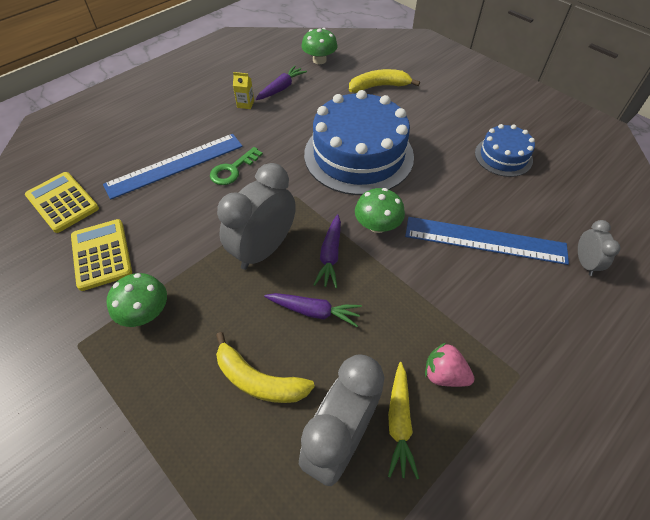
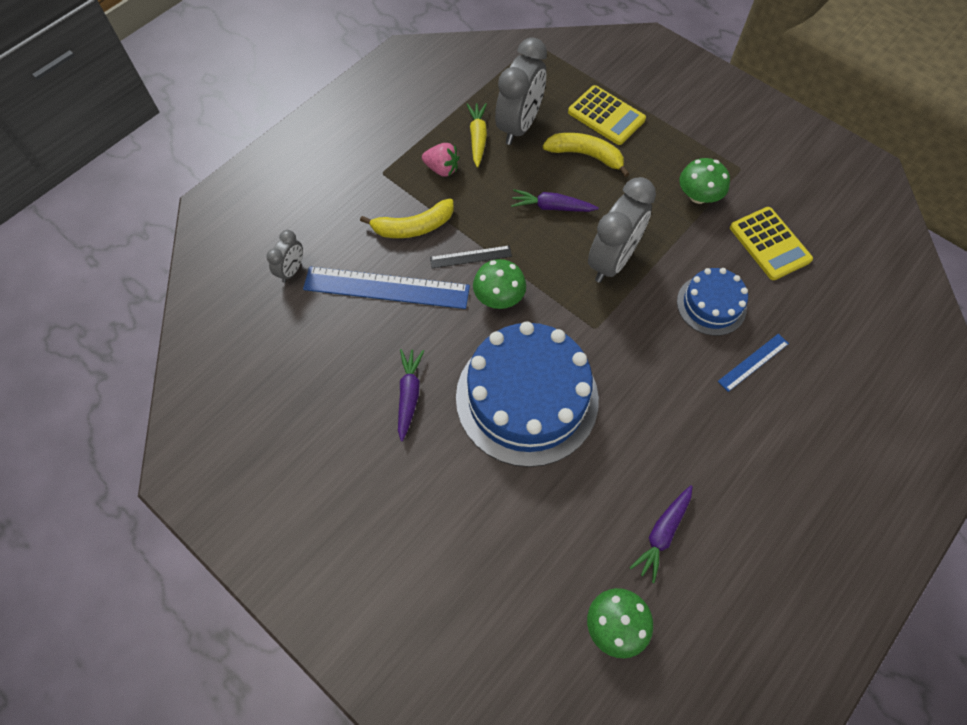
camera: 175 degrees right, 10 degrees up
(62, 202) = (851, 299): yellow calculator -> yellow calculator (606, 116)
(175, 165) = (753, 362): blue ruler -> blue ruler, size x0.50
(233, 170) = (679, 360): green key -> none
(245, 104) = (706, 489): yellow carton -> none
(330, 255) = (544, 259): purple carrot -> purple carrot (409, 395)
(379, 86) = (505, 552): yellow banana -> yellow banana (413, 227)
(404, 263) = (470, 257): none -> black ruler
(503, 156) = (338, 410): blue cake -> blue cake (711, 305)
(584, 263) = (292, 270): grey clock -> grey clock turned 150 degrees counterclockwise

